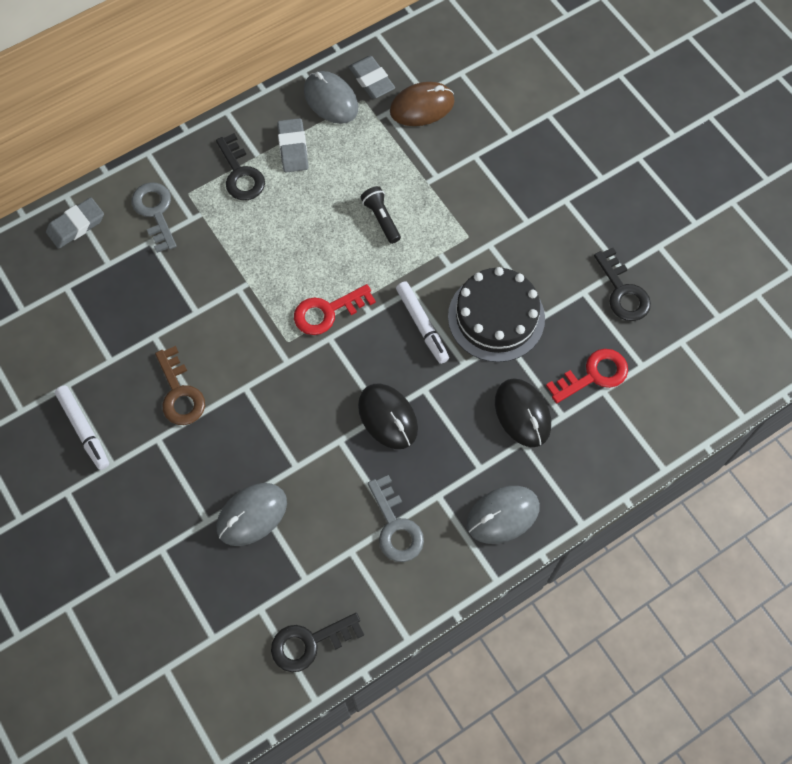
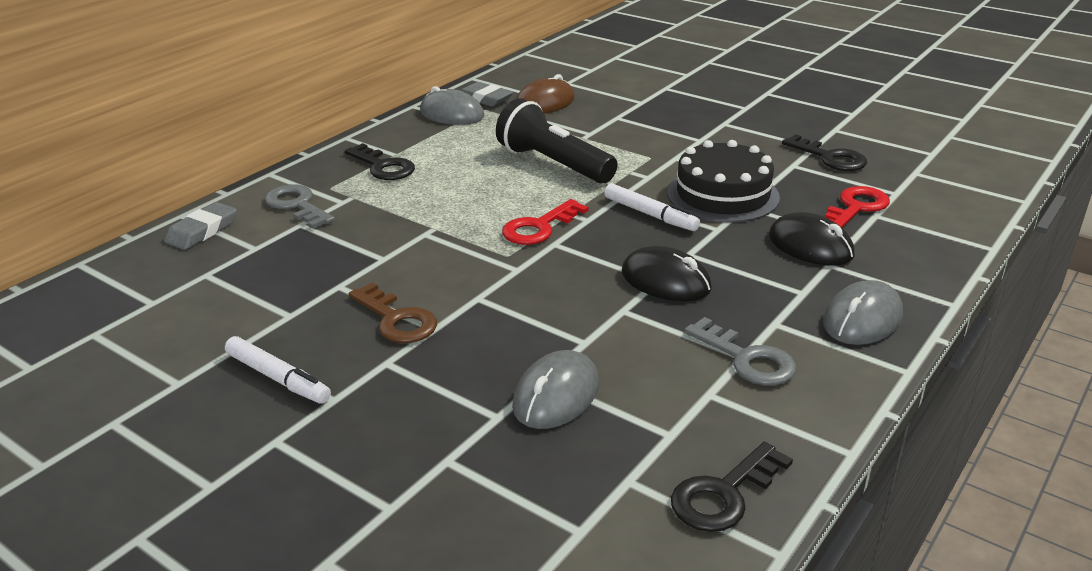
camera: 20 degrees left, 35 degrees down
(293, 148) = (430, 144): grey eraser -> none
(381, 219) = (553, 164): black flashlight -> black flashlight, size x2.02

